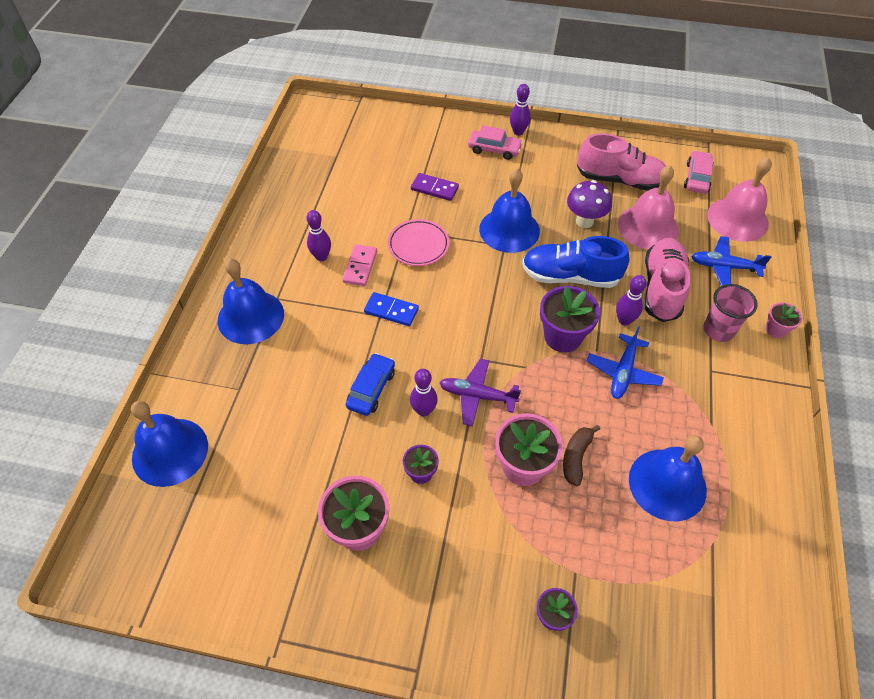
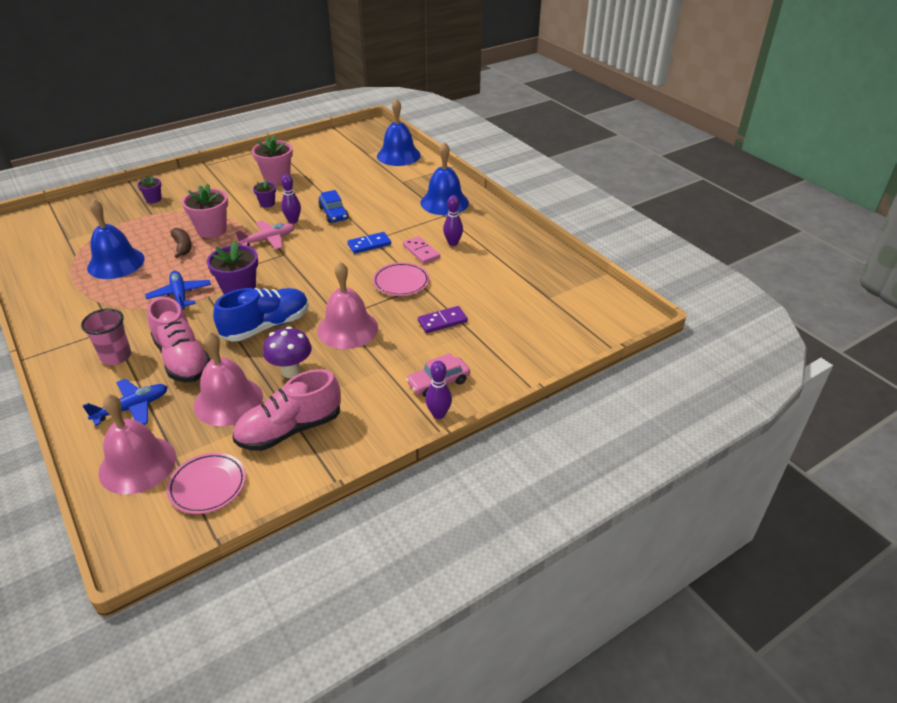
camera: 135 degrees right, 15 degrees down
(477, 395) = (268, 240): purple plane -> pink plane
(509, 230) = (347, 329): blue bell -> pink bell
(624, 320) = (200, 323): purple bowling pin -> none
(697, 178) = (207, 486): pink car -> pink plate
(775, 329) = (63, 383): pink flower pot -> none

